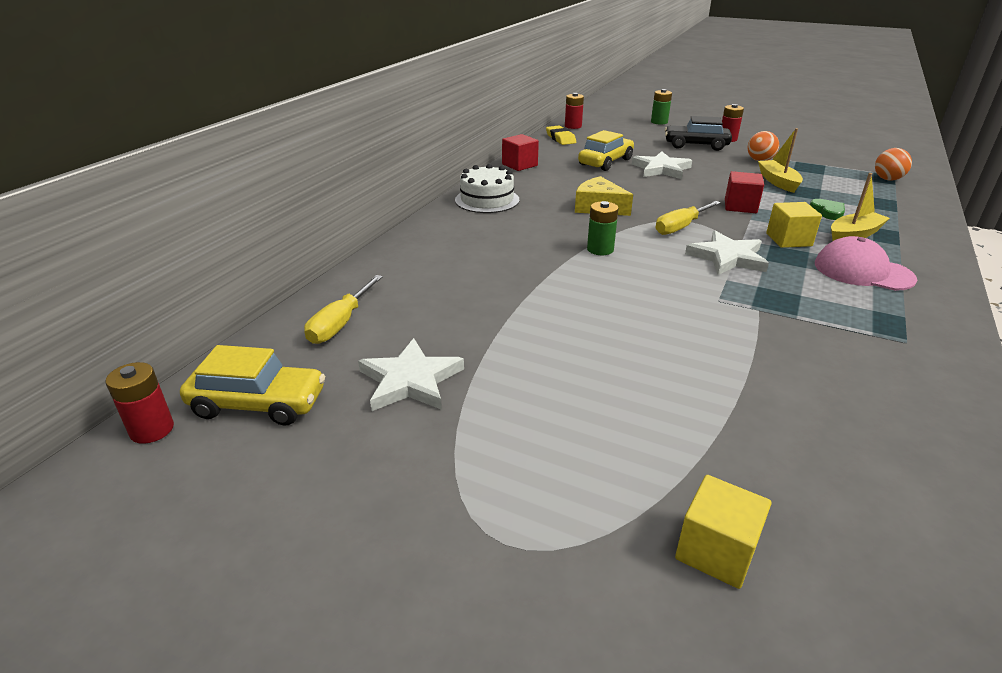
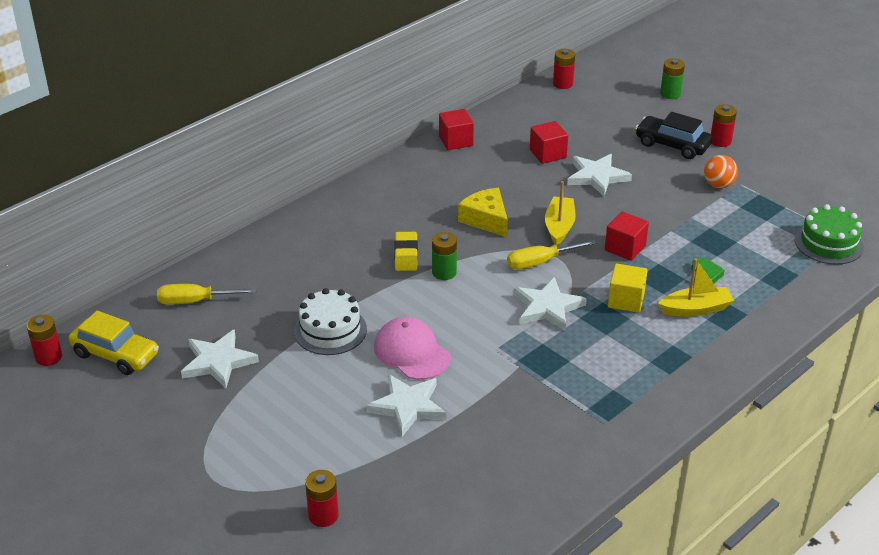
camera: 20 degrees right, 5 degrees up
(341, 323) = (195, 301): yellow screwdriver -> yellow screwdriver turned 45 degrees clockwise
(487, 200) = (389, 187): white cake -> white cake (330, 330)
(560, 138) = (531, 104): yellow eraser -> yellow eraser (406, 254)
(605, 162) = (548, 154): yellow car -> red cube
(686, 375) = (407, 406): none -> white star
(716, 551) = (323, 515): yellow cube -> red battery
(778, 182) = (701, 222): yellow boat -> yellow boat (559, 226)
(863, 271) = (652, 350): pink cap -> pink cap (412, 352)
(887, 179) = (828, 243): orange ball -> green cake

